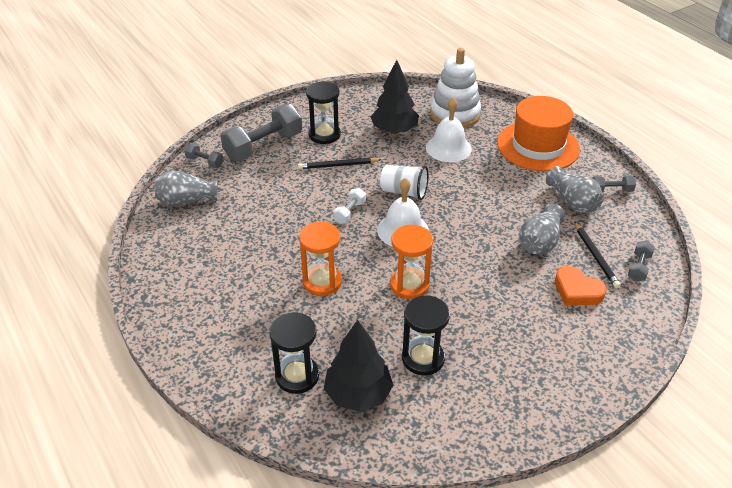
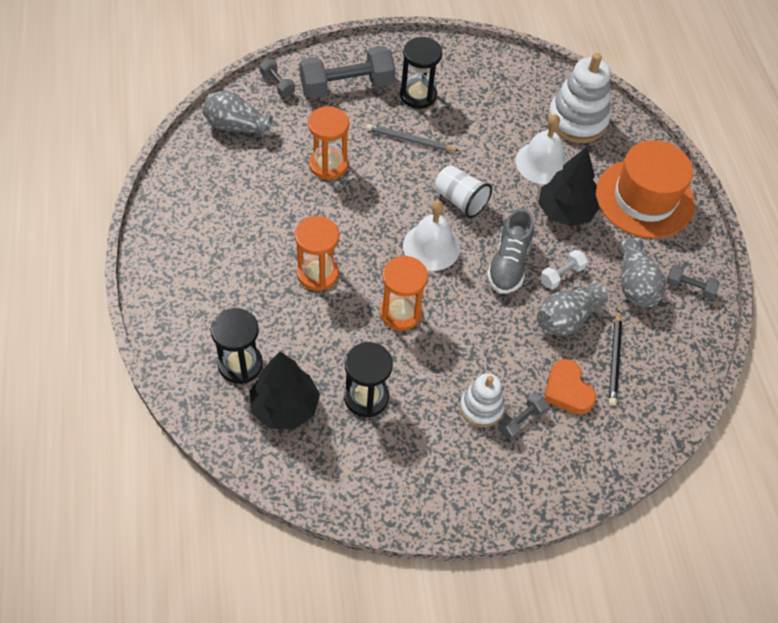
camera: 20 degrees right, 15 degrees up
(282, 202) = (328, 164): none -> orange hourglass
(338, 165) = (410, 140): black pencil -> grey pencil
(349, 212) = (389, 204): white dumbbell -> white dumbbell (561, 275)
(394, 130) = (496, 117): black tree -> black tree (564, 212)
(470, 221) = (508, 263): none -> grey shoe
(521, 329) = (481, 407): none -> white stacking toy
(638, 267) = (652, 392): grey dumbbell -> grey dumbbell (521, 421)

